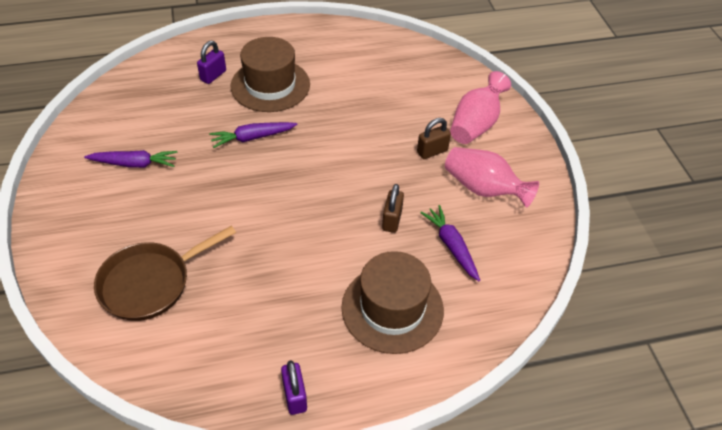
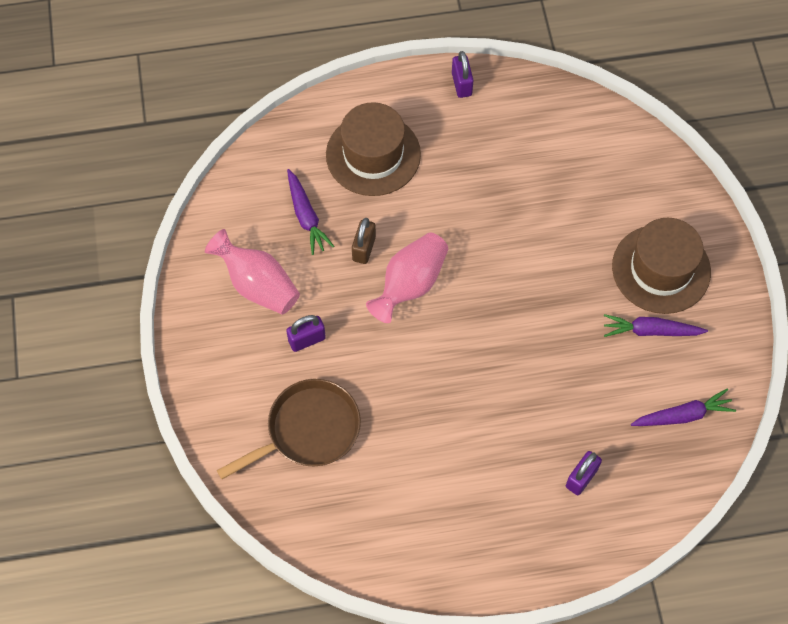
camera: 175 degrees left, 15 degrees up
(150, 283) = (601, 187): brown pan -> brown pan (308, 430)
(252, 138) = (520, 366): purple carrot -> purple carrot (683, 415)
(270, 85) = (504, 457): brown hat -> brown hat (661, 269)
(432, 151) = (307, 340): brown padlock -> purple padlock
(475, 124) = (246, 381): pink vase -> pink vase (410, 284)

